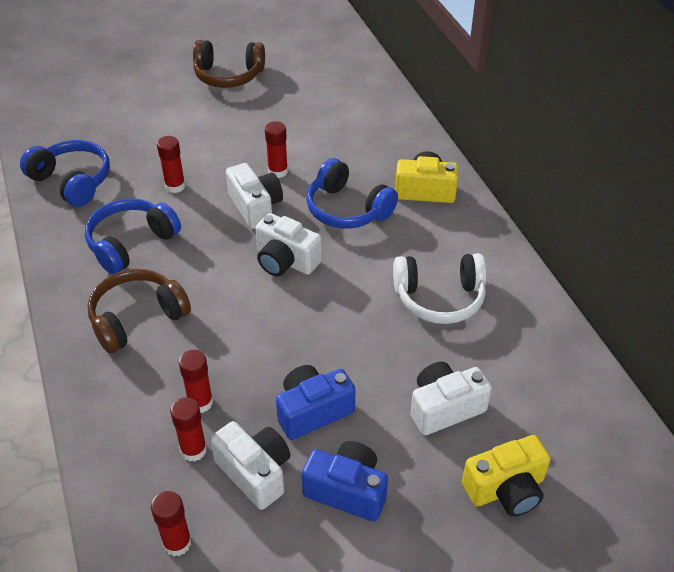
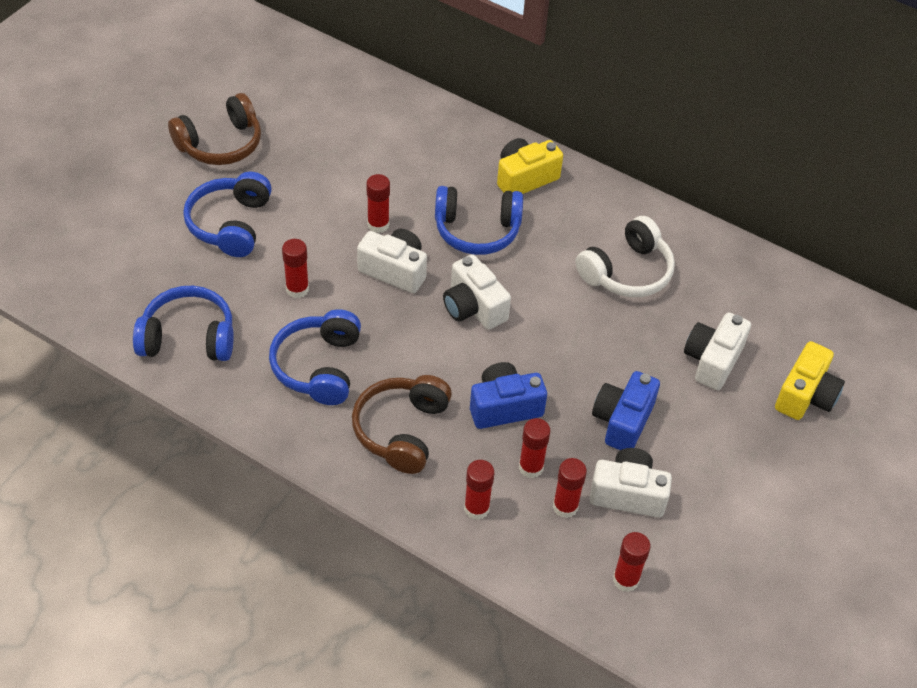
camera: 40 degrees left, 5 degrees up
(126, 408) = (476, 508): none -> red glue stick
(179, 125) = (230, 224): none -> blue headphones
(286, 261) = (473, 307): white camera -> white camera turned 60 degrees clockwise
(347, 490) = (704, 464): blue camera -> blue camera (504, 407)

